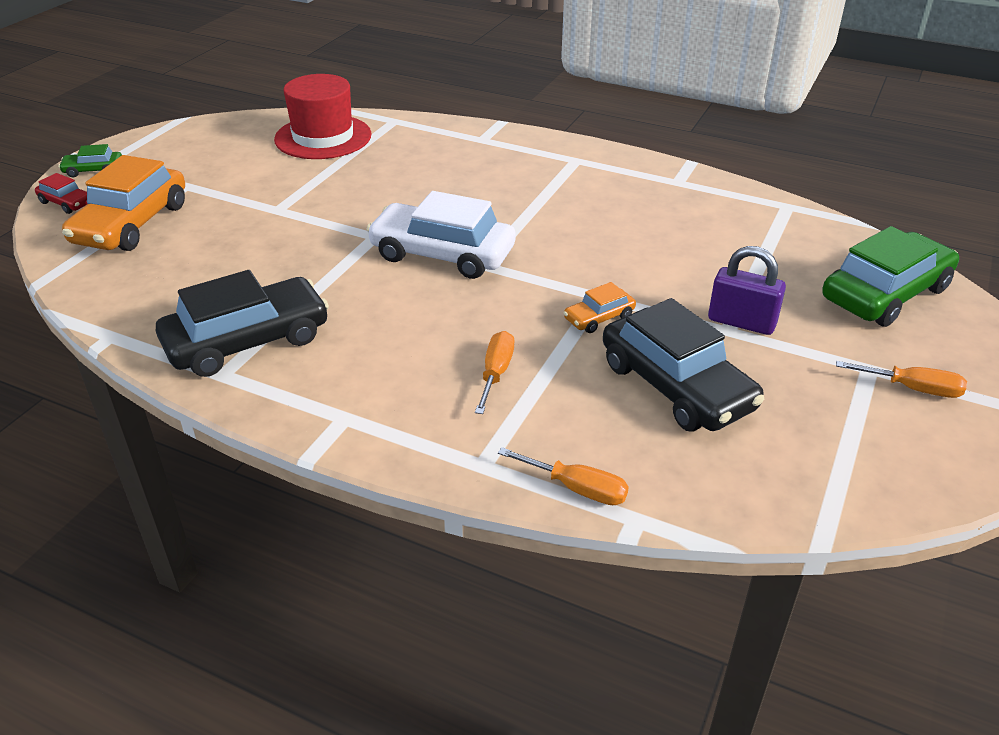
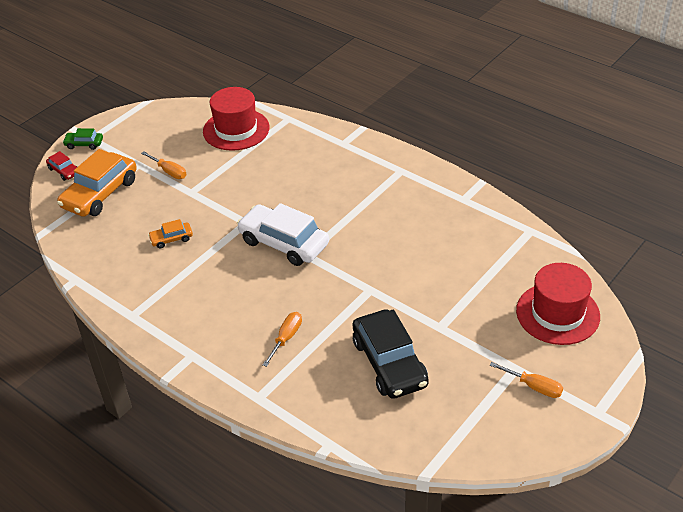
camera: 15 degrees right, 5 degrees up
(247, 341) = (150, 294): black car -> none
(577, 488) = (304, 421): orange screwdriver -> orange screwdriver (169, 171)
(599, 317) = (363, 306): orange car -> orange car (171, 239)
(741, 322) = (451, 322): purple padlock -> none
(885, 294) = (557, 313): green car -> red hat

